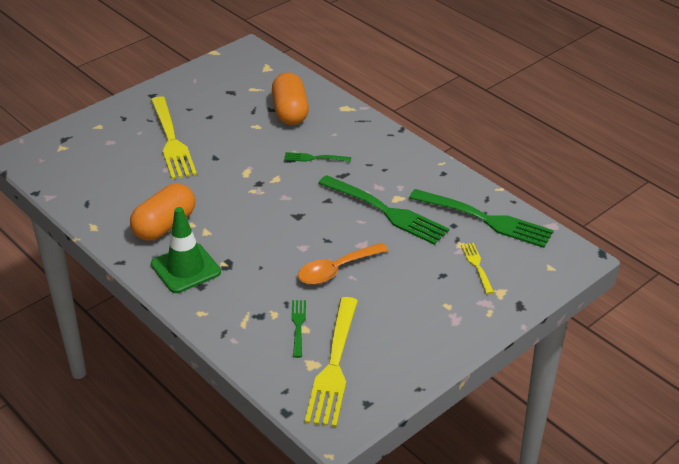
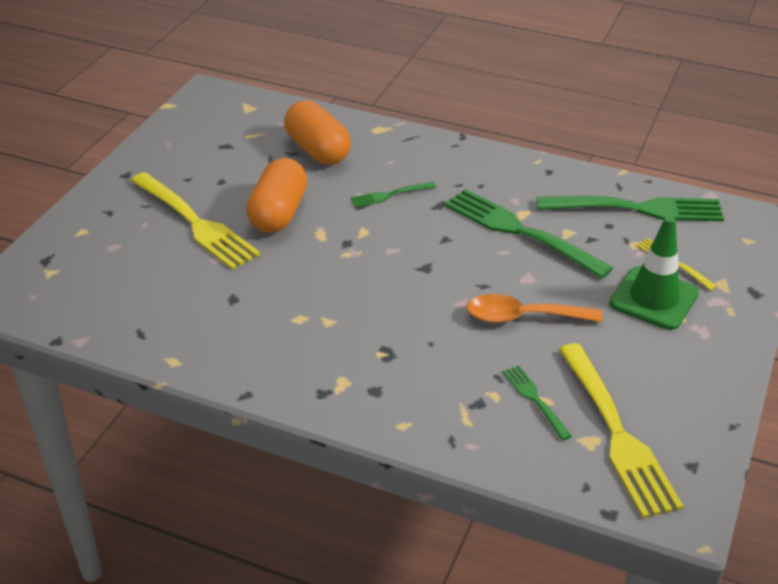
camera: 25 degrees left, 0 degrees up
(164, 226) = (269, 330): orange capsule -> orange capsule (278, 213)
(185, 268) = (338, 375): green traffic cone -> green traffic cone (653, 298)
(336, 270) = (523, 317): orange spoon -> orange spoon turned 60 degrees clockwise
(385, 211) = (521, 232): green fork -> green fork turned 150 degrees counterclockwise

